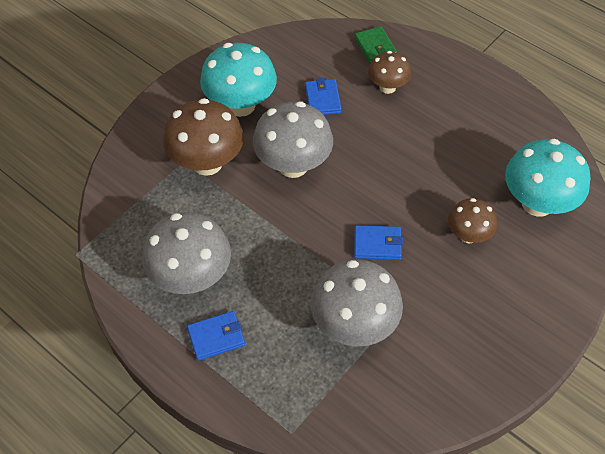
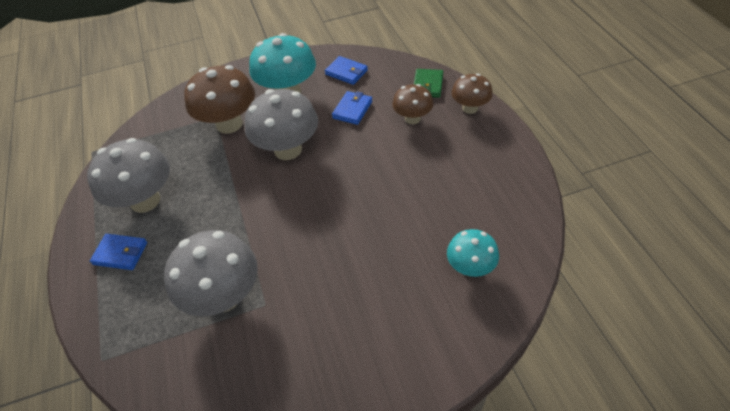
camera: 35 degrees right, 5 degrees down
(377, 244) = (299, 239): blue wallet -> blue wallet (346, 72)
(468, 235) = (382, 267): brown mushroom -> brown mushroom (470, 108)
(537, 203) = (470, 267): turquoise mushroom -> turquoise mushroom, size x0.58

